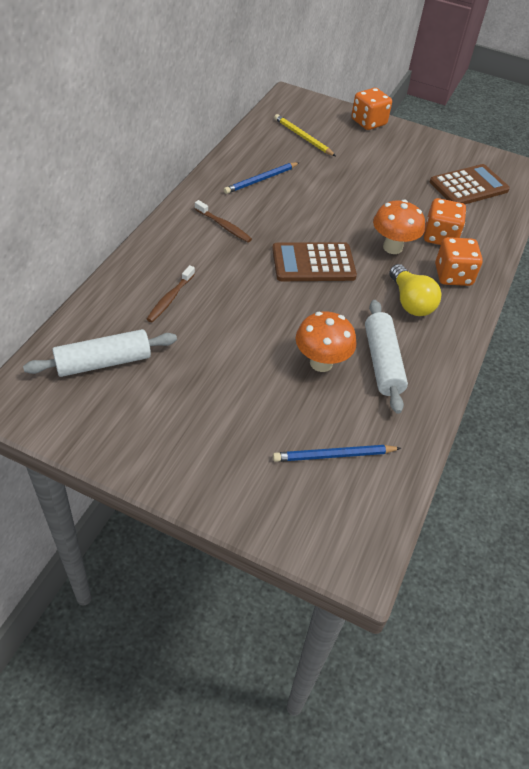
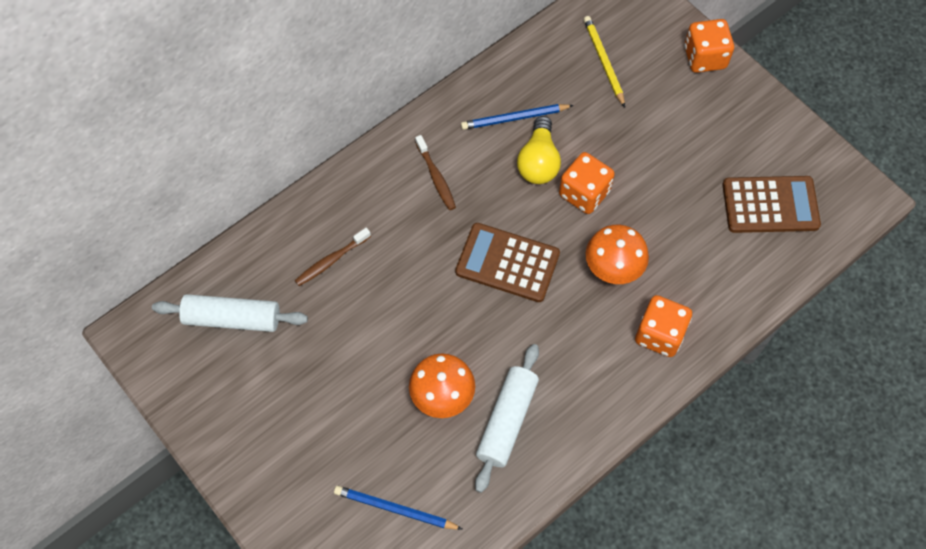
camera: 30 degrees right, 15 degrees up
(410, 301) = (586, 353): yellow light bulb -> yellow light bulb (538, 161)
(440, 236) = (680, 272): orange dice -> orange dice (584, 193)

